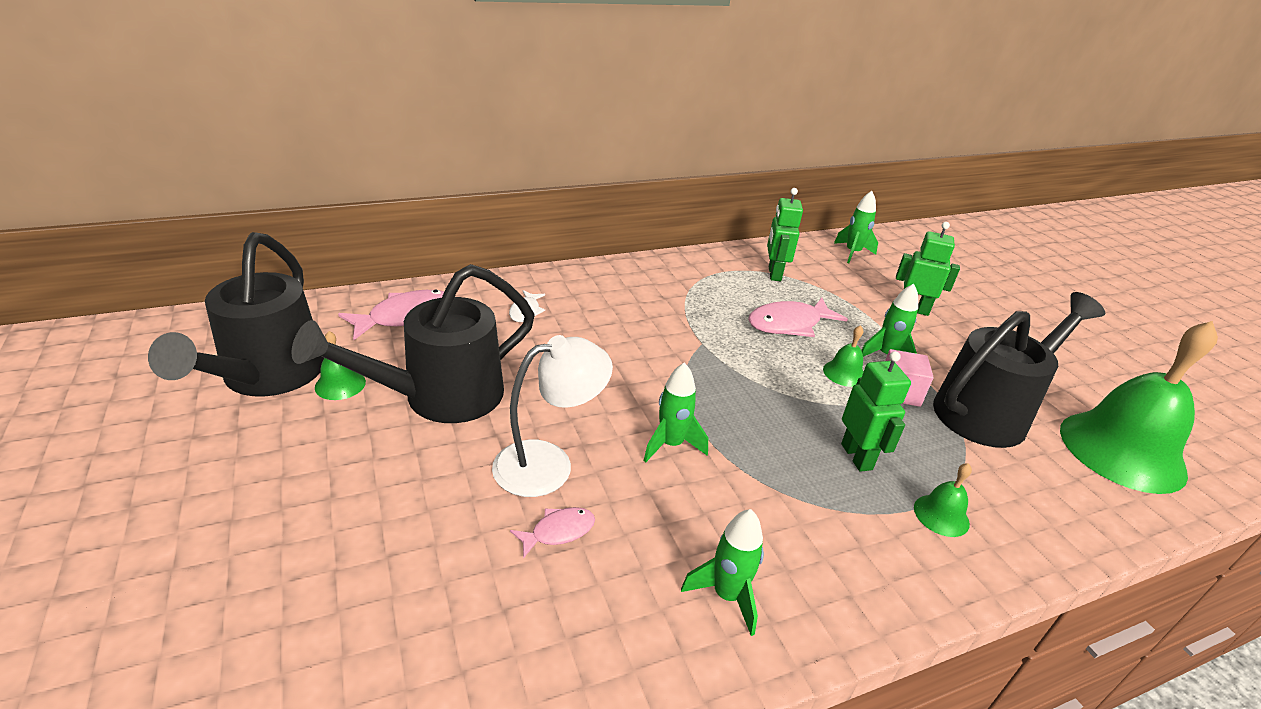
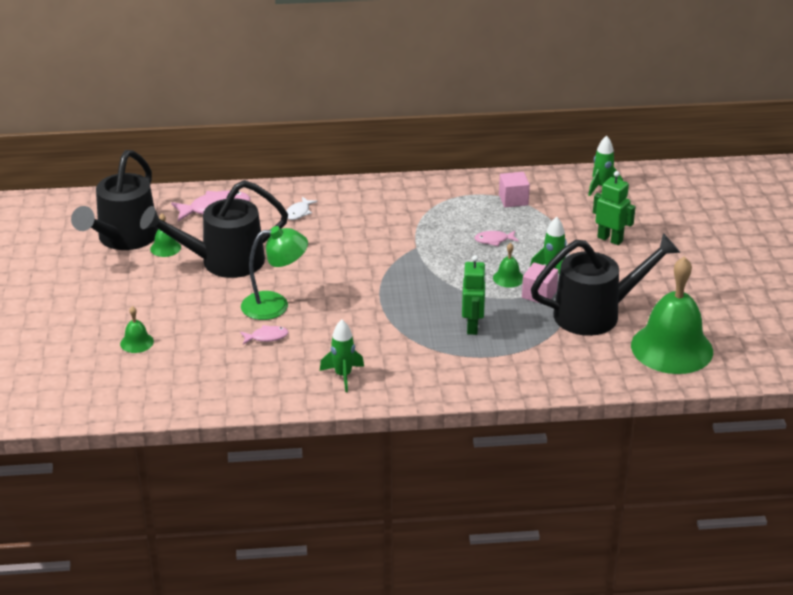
camera: 20 degrees right, 0 degrees up
(549, 463) = (275, 305): white lamp -> green lamp
(671, 445) = (355, 305): green rocket -> none
(774, 274) = (513, 200): green robot -> pink cube
(789, 324) = (494, 240): pink fish -> pink fish, size x0.54
(941, 515) = (500, 362): green bell -> green bell (137, 342)

